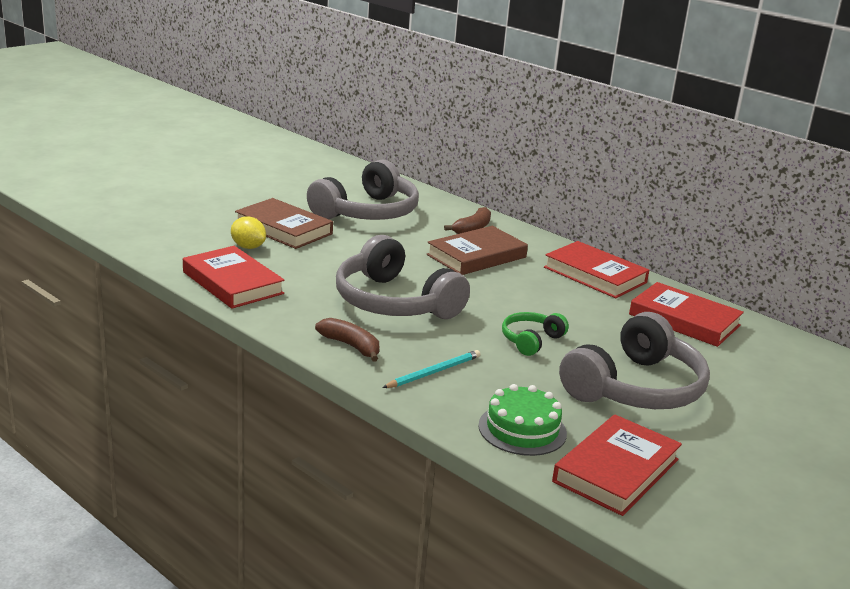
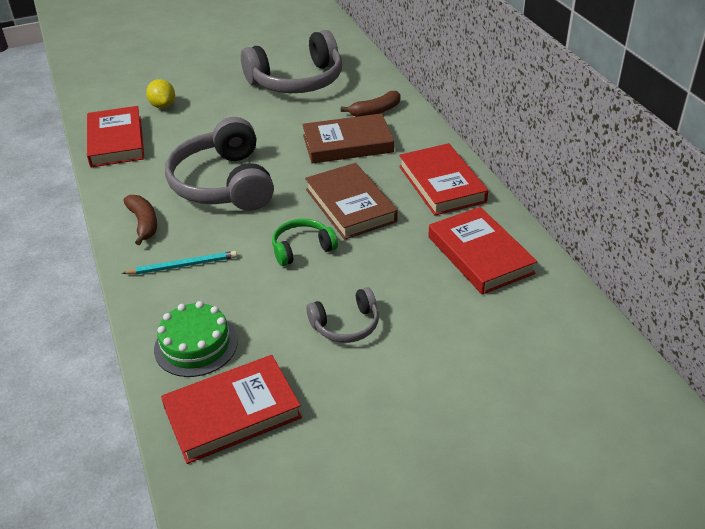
camera: 30 degrees right, 15 degrees up
(283, 229) = (209, 90): brown book -> brown book (350, 205)
(636, 388) = (346, 325): grey headphones -> grey headphones, size x0.49

